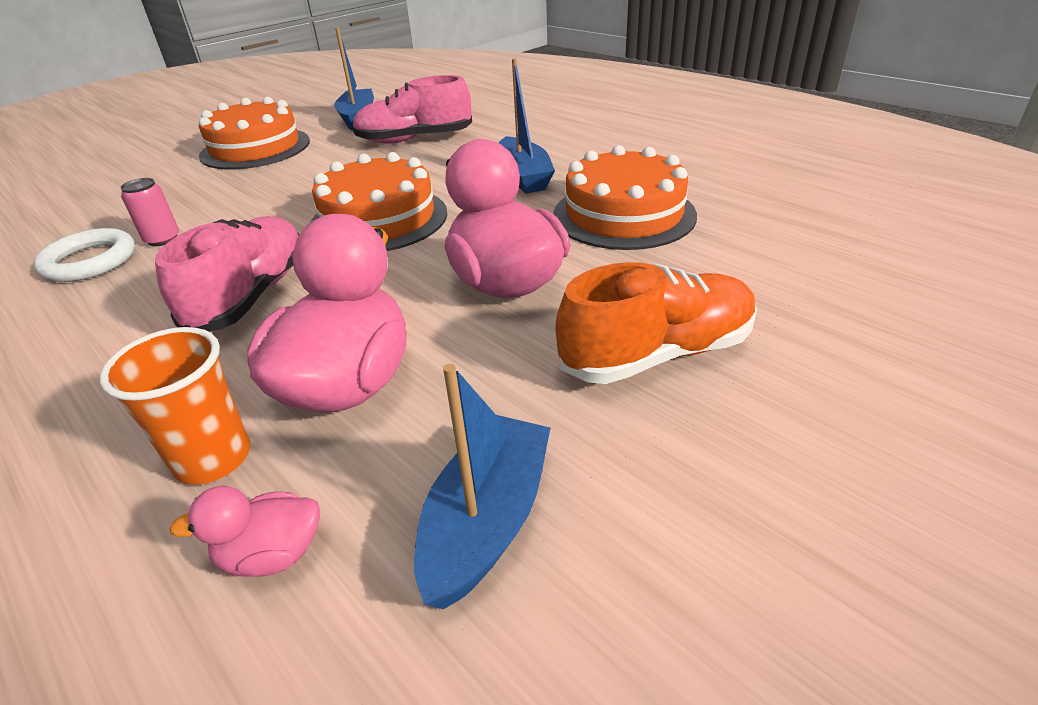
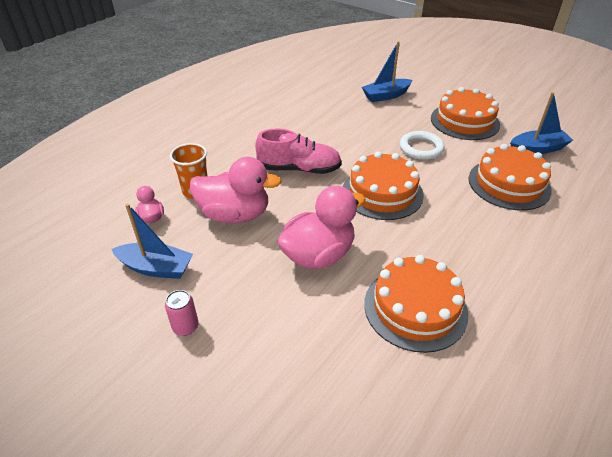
camera: 80 degrees right, 5 degrees up
(90, 261) = (323, 114): white ring -> white ring (421, 148)
(163, 239) = (346, 127): pink can -> pink can (185, 327)
(414, 139) = (509, 184): pink shoe -> orange cake
(523, 177) = (463, 249): blue boat -> blue boat (386, 96)
(657, 354) = (254, 322): orange shoe -> none

